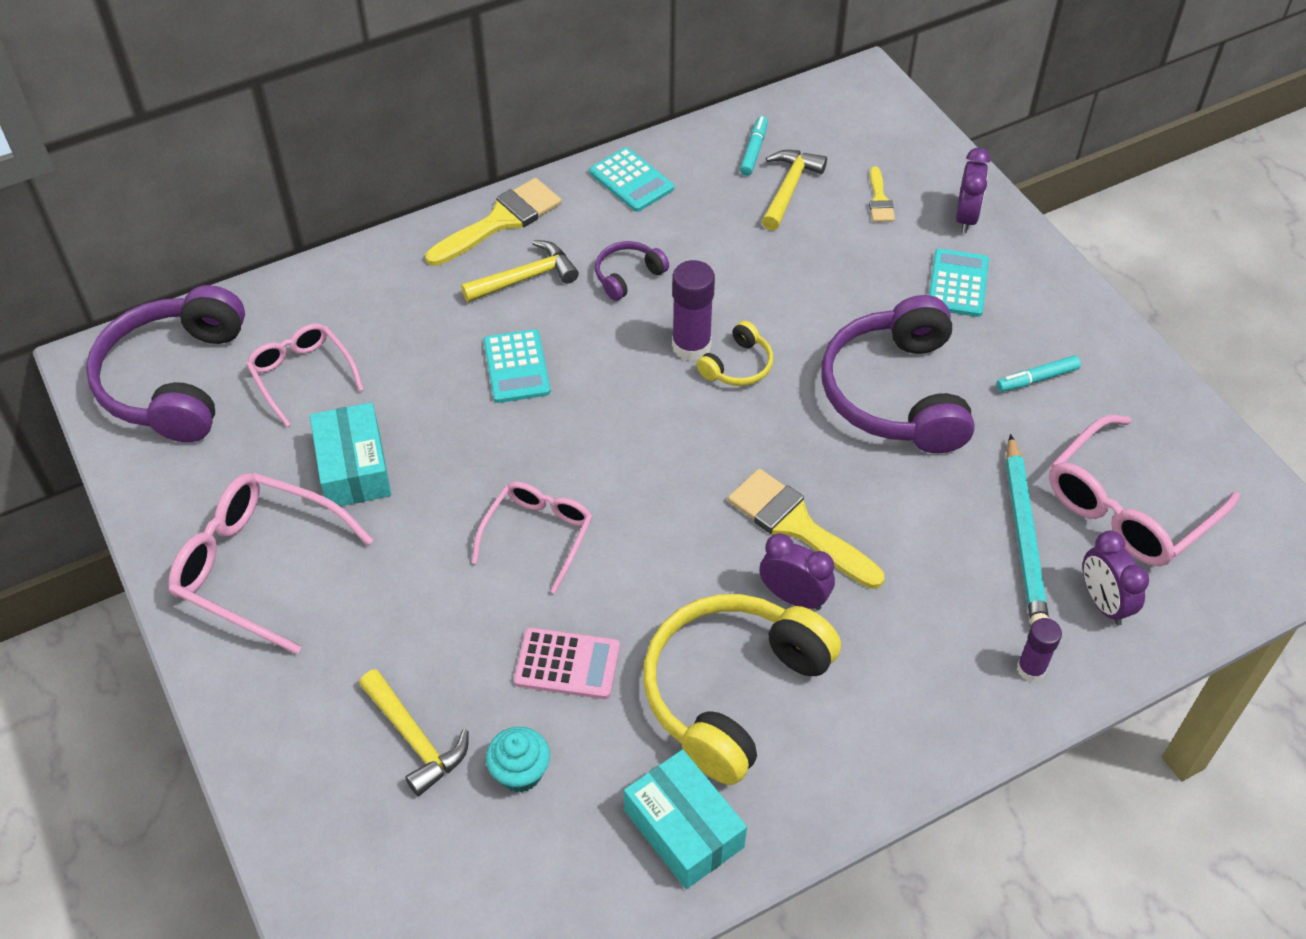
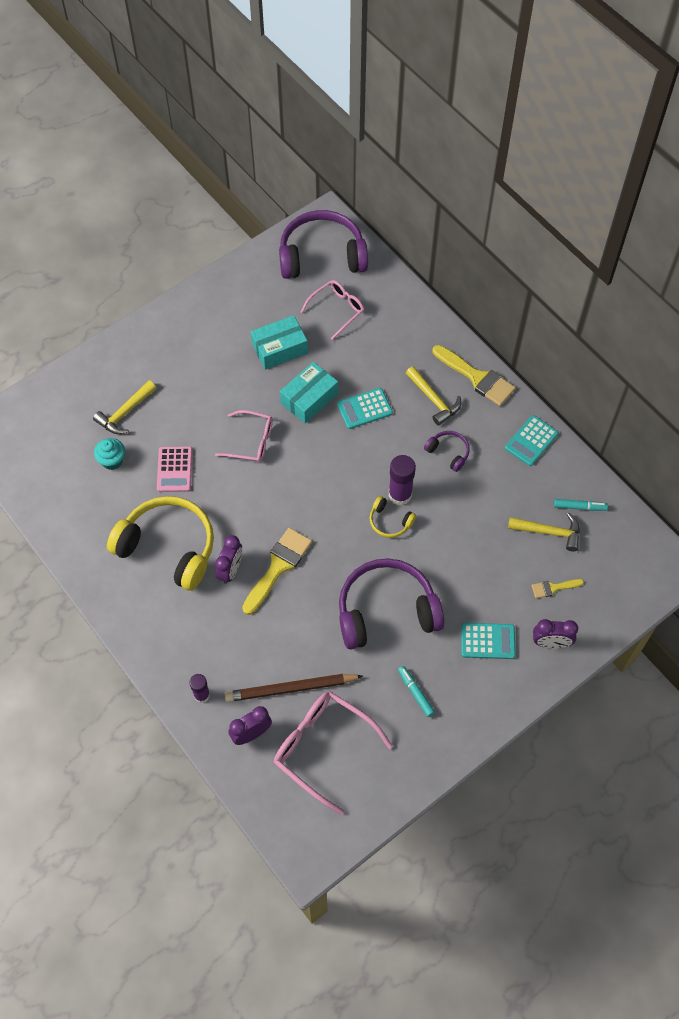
camera: 80 degrees right, 10 degrees up
(259, 566) = (212, 324): pink glasses -> none
(684, 829) = (90, 536): turquoise box -> turquoise box (309, 398)
(1024, 537) = (290, 689): turquoise pencil -> brown pencil

